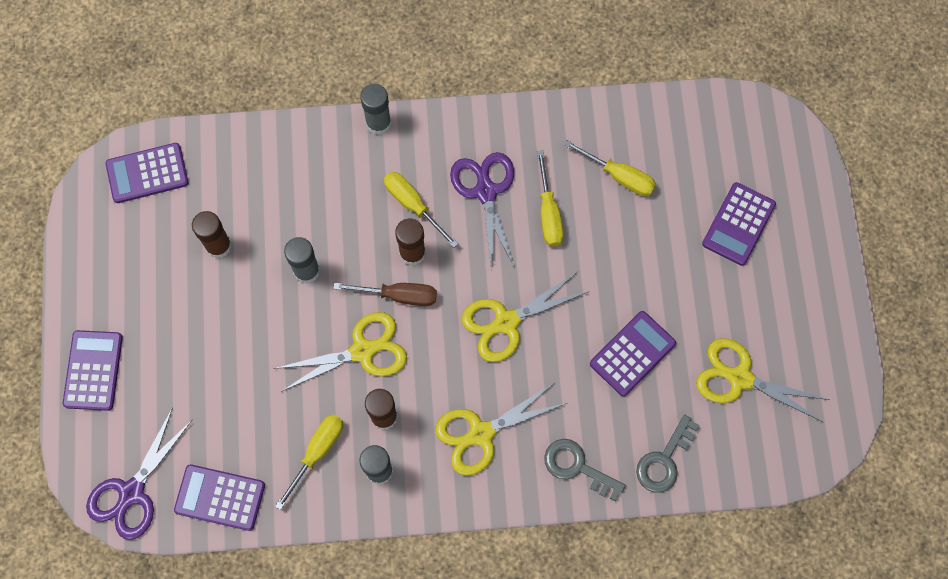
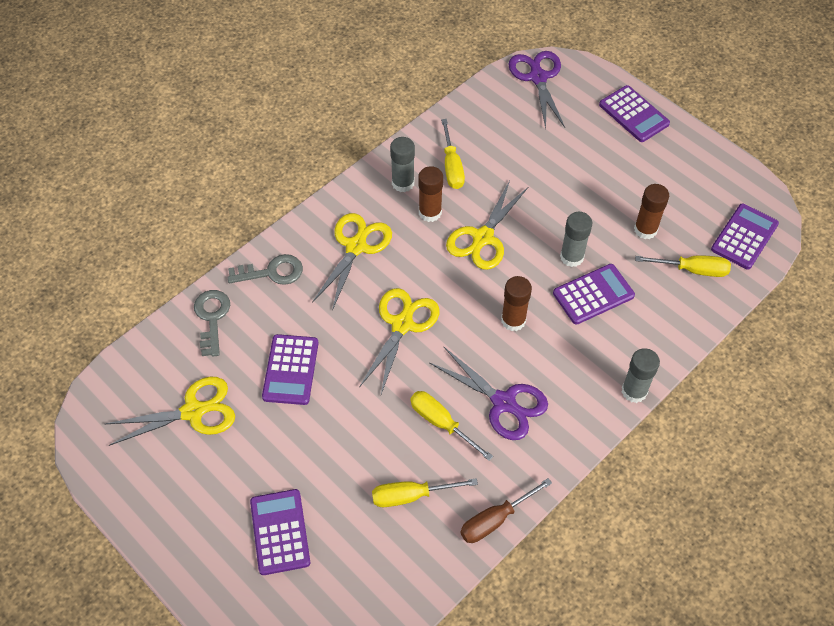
camera: 140 degrees right, 15 degrees down
(220, 497) = (485, 108): purple calculator -> purple calculator (593, 294)
(399, 295) = (494, 287): brown screwdriver -> brown screwdriver (495, 520)
(413, 205) = (546, 352): yellow screwdriver -> yellow screwdriver (692, 270)

